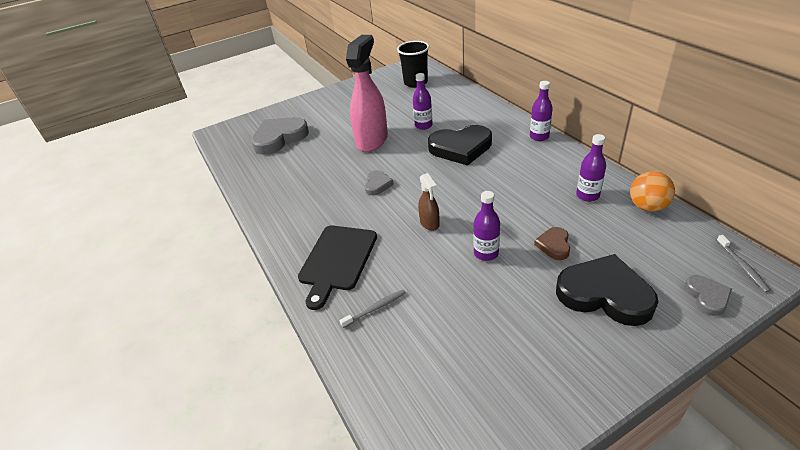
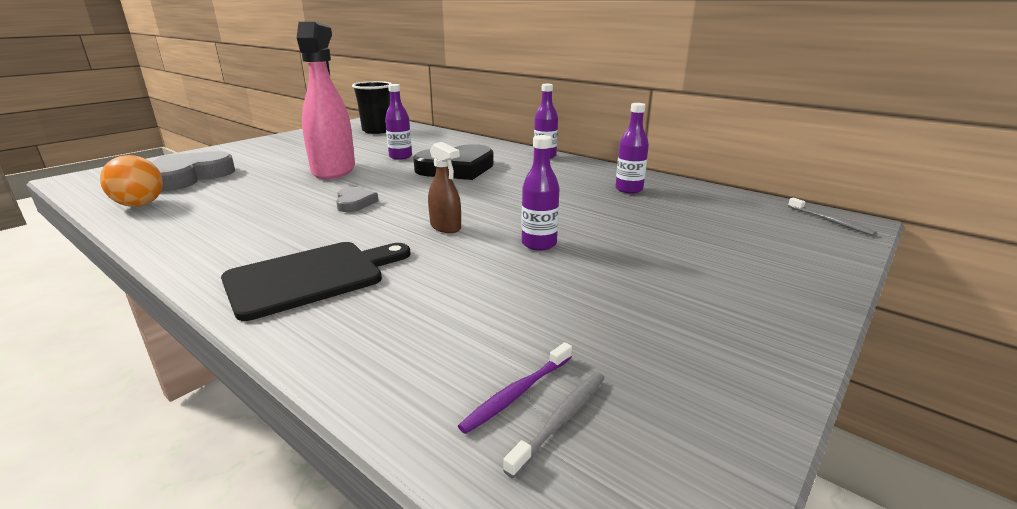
camera: 25 degrees left, 15 degrees down
(337, 260) = (311, 277): black cutting board -> black cutting board turned 120 degrees counterclockwise
(375, 308) = (396, 320): grey toothbrush -> grey toothbrush (561, 420)
(421, 379) = (517, 393): none -> purple toothbrush
(554, 245) = (620, 228): brown heart -> none
(604, 294) = (712, 259): black heart -> none
(647, 207) = (698, 191): orange ball -> orange ball (140, 205)
(707, 296) = (822, 246): grey heart -> none

